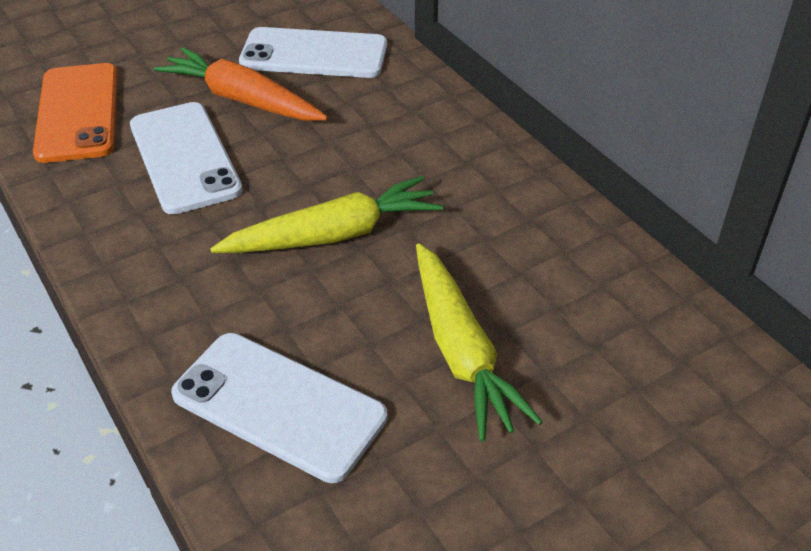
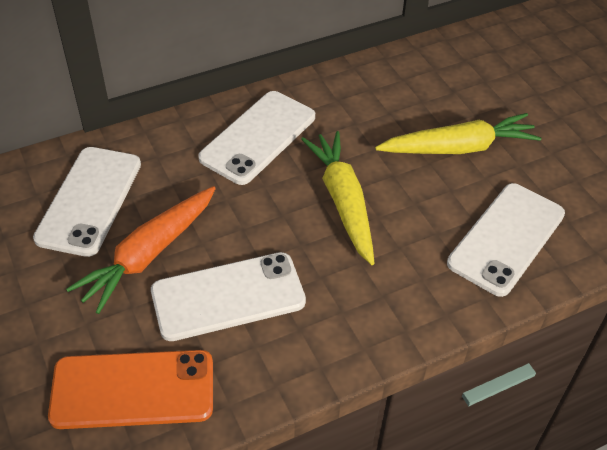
camera: 85 degrees left, 5 degrees up
(435, 155) = (258, 137): none -> white phone

